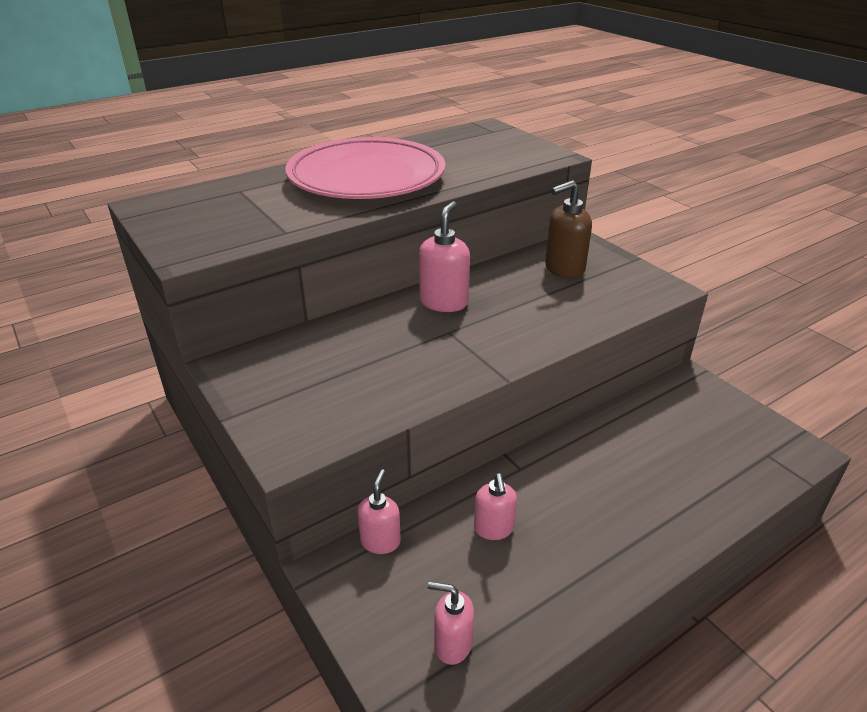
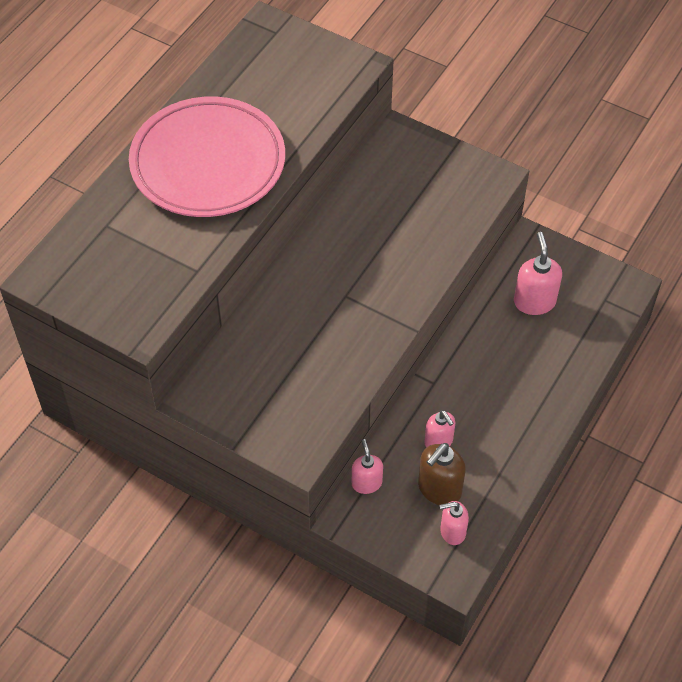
camera: 25 degrees left, 20 degrees up
(444, 302) = (322, 262): pink soap dispenser -> pink soap dispenser (534, 301)
(564, 269) = (401, 180): brown soap dispenser -> brown soap dispenser (439, 489)

